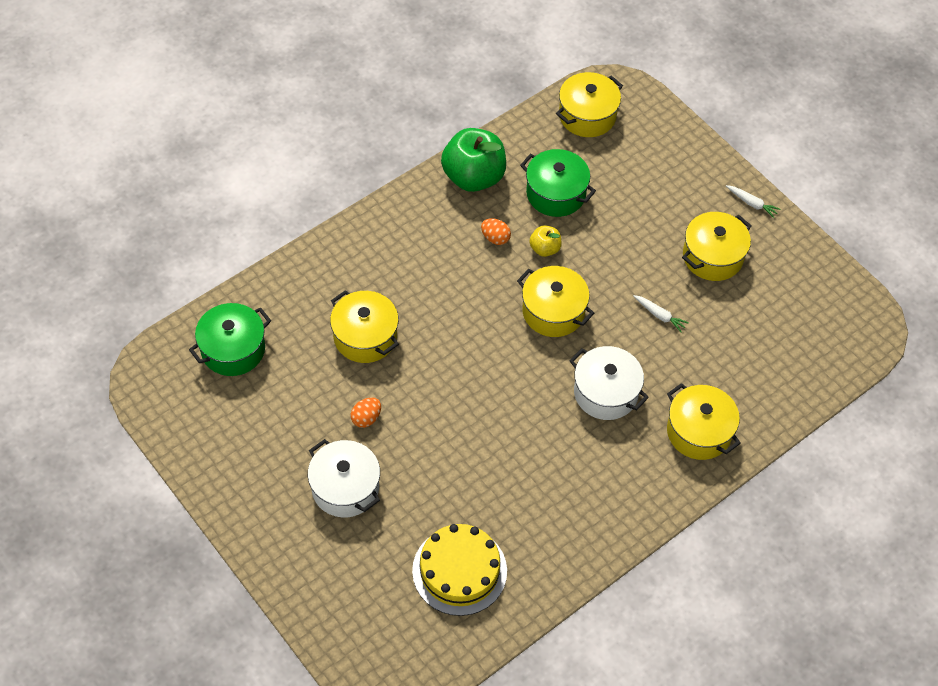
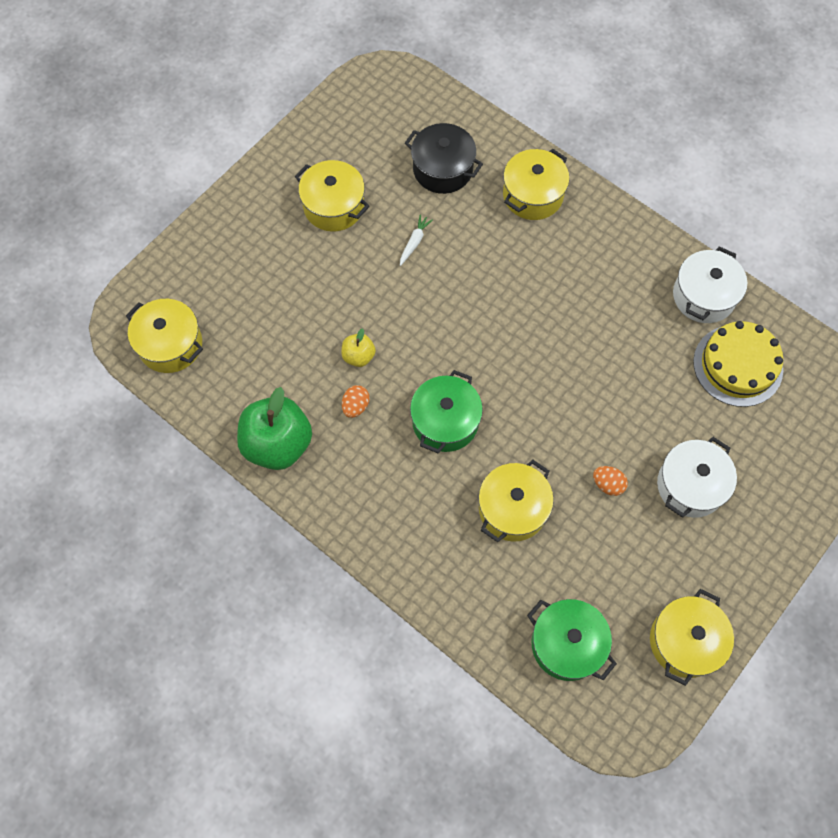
camera: 100 degrees left, 10 degrees up
(553, 311) = (434, 335): yellow pot -> yellow pot (685, 641)
(556, 193) = (284, 358): green pot -> green pot (445, 421)
(605, 393) = (514, 275): white pot -> white pot (704, 296)
(743, 357) = (443, 169): none -> black pot
(752, 203) = (261, 180): white carrot -> none

